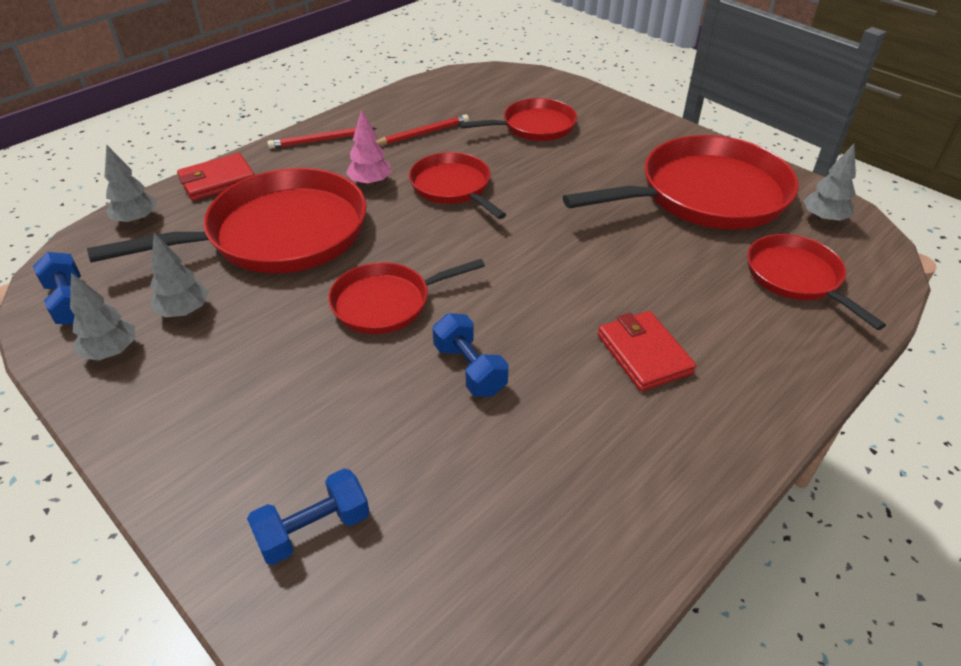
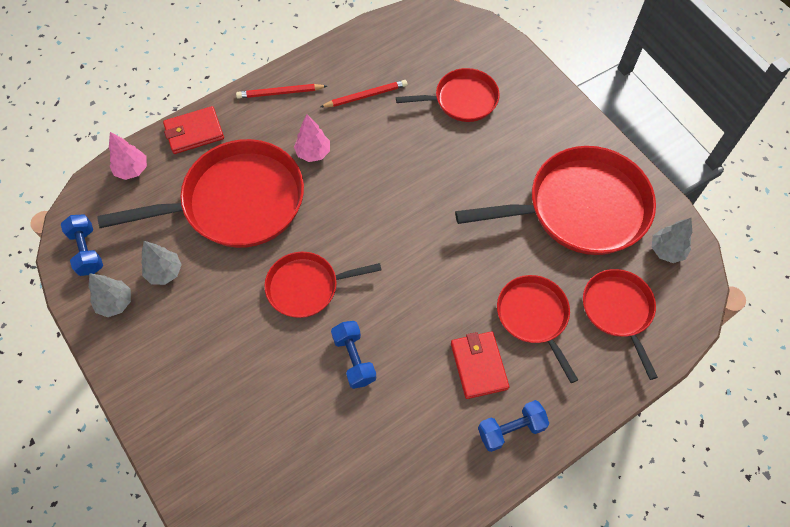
camera: 10 degrees right, 20 degrees up
(137, 220) = (132, 170): grey tree -> pink tree
(314, 529) = (235, 469): blue dumbbell -> blue dumbbell (511, 429)
(453, 187) = (378, 167): red pan -> red pan (533, 316)

